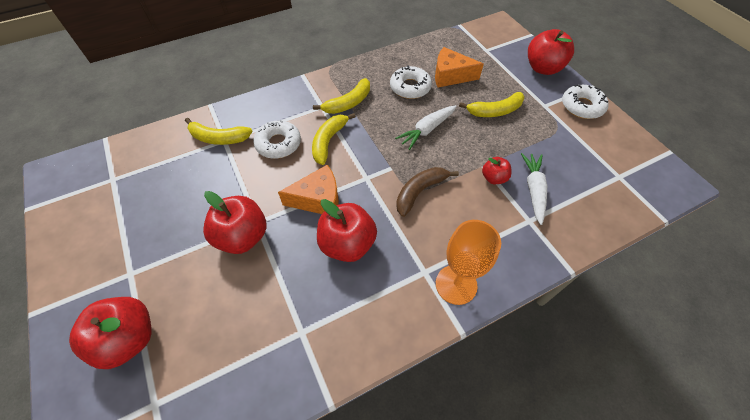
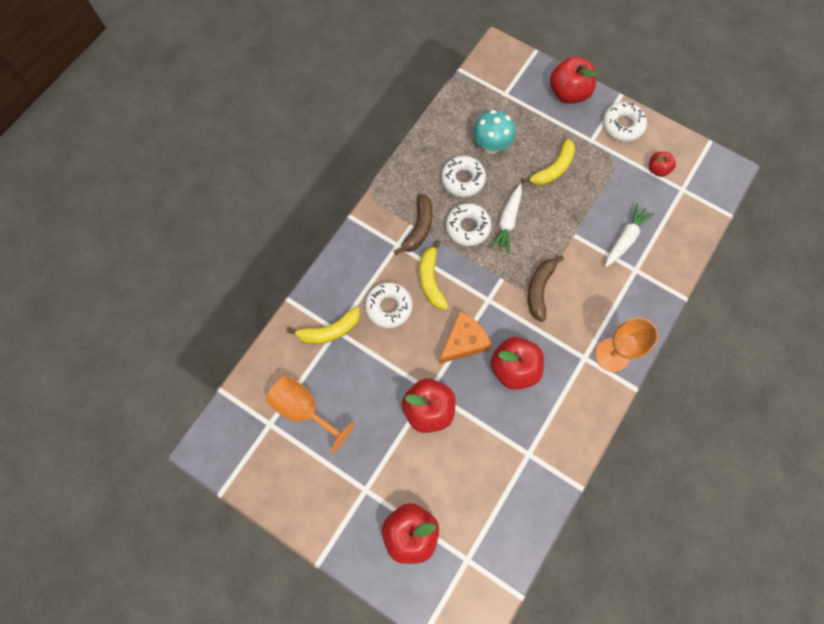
camera: 30 degrees left, 15 degrees up
(146, 182) = (304, 409): none -> orange goblet
(348, 103) = (418, 228): yellow banana -> brown banana
(389, 119) = (467, 227): none -> white donut
(450, 76) = (491, 145): orange cheese -> turquoise mushroom
(493, 178) = (589, 243): red apple -> red apple (657, 169)
(533, 190) = (625, 238): white carrot -> white carrot turned 60 degrees clockwise

